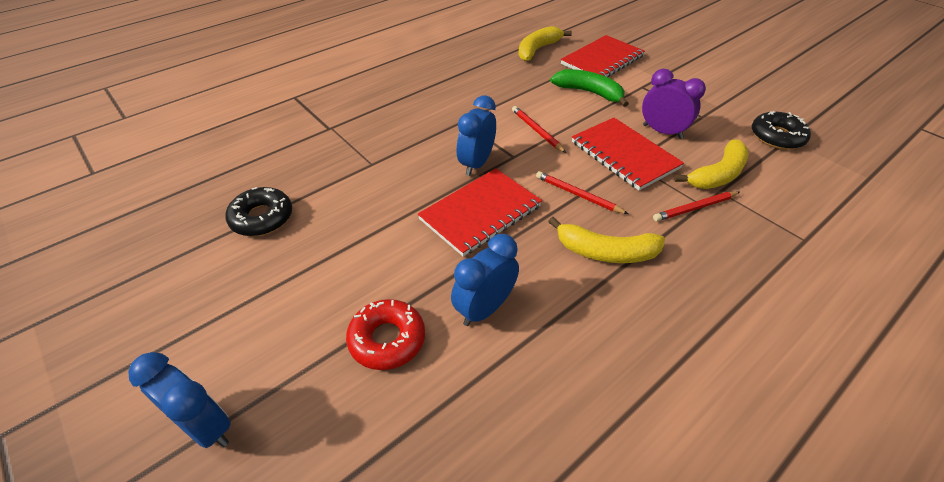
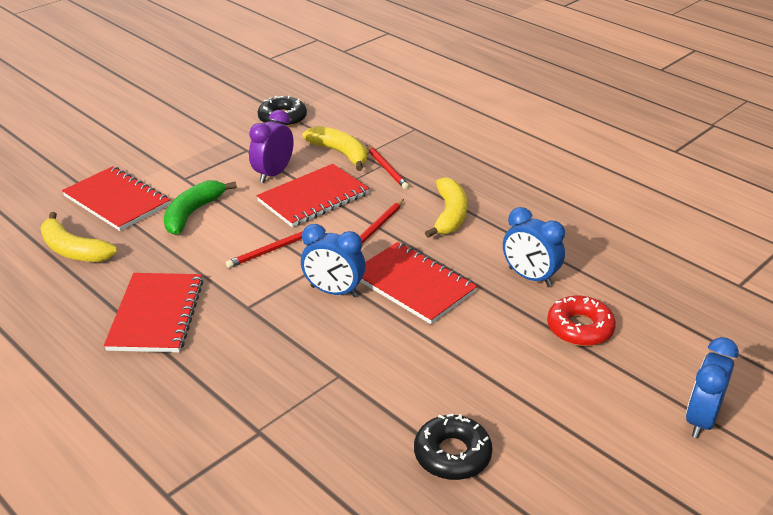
camera: 95 degrees left, 10 degrees down
(460, 84) = (156, 315): none -> red notebook

